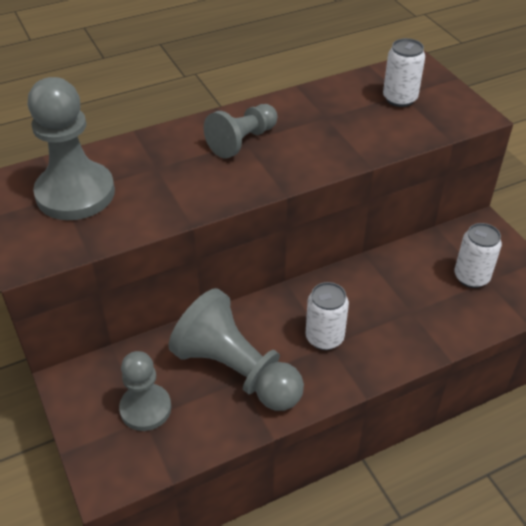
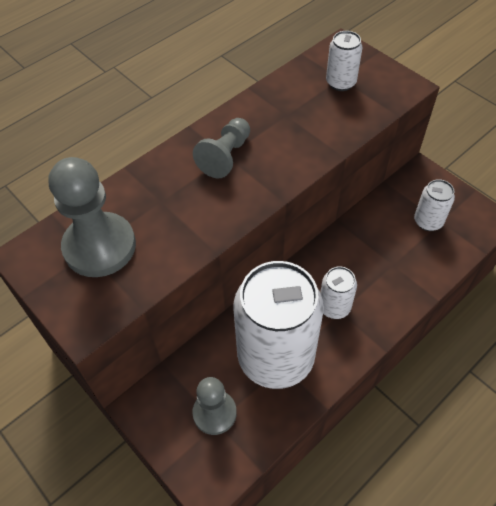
camera: 15 degrees left, 10 degrees up
(236, 371) = (275, 357): grey pawn -> white can

